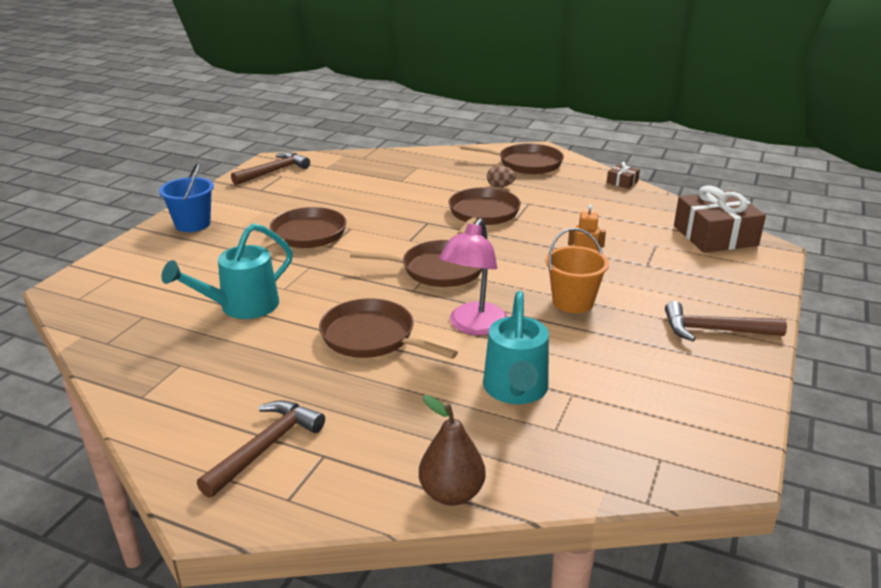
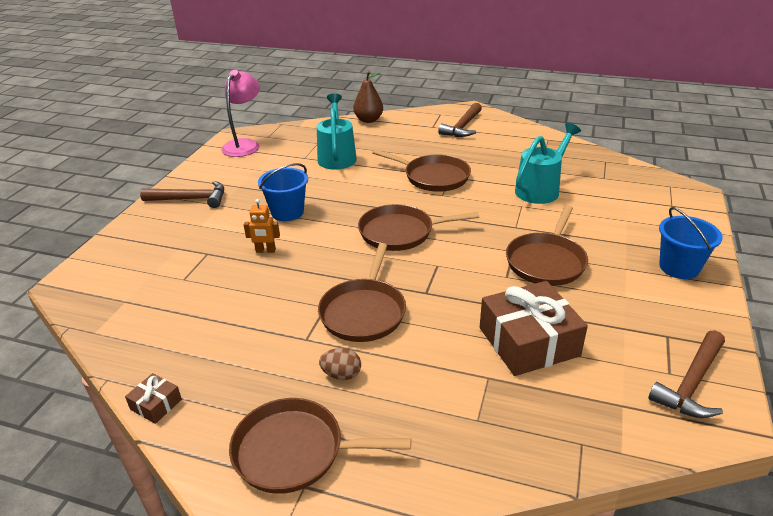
camera: 175 degrees right, 5 degrees up
(473, 326) = (364, 189): pink lamp -> pink lamp (244, 145)
(573, 302) = (287, 212): orange bucket -> blue bucket
(715, 236) = (109, 298): brown gift -> brown gift (528, 341)

